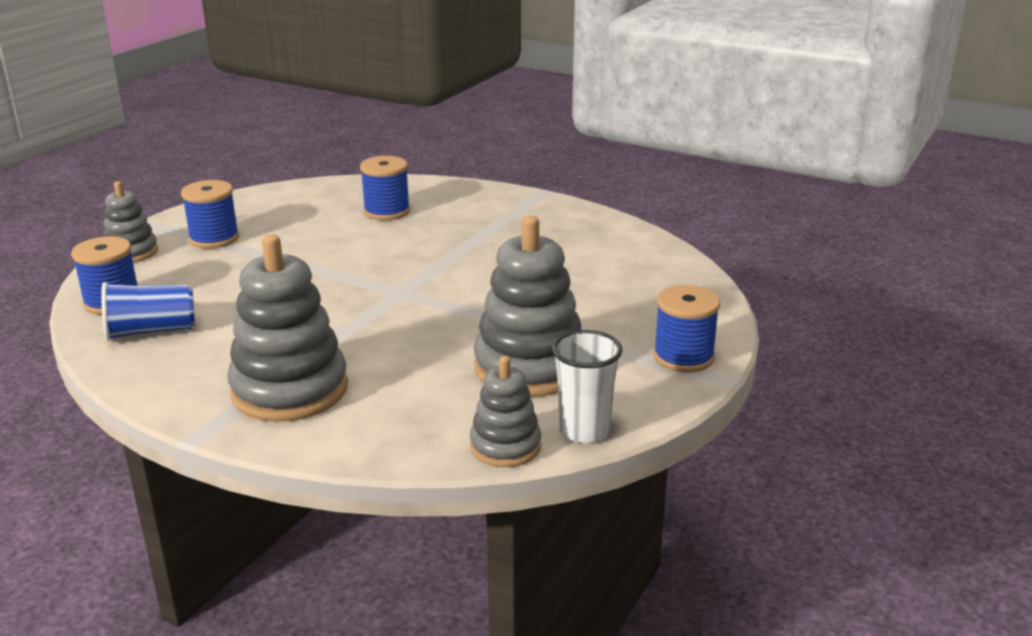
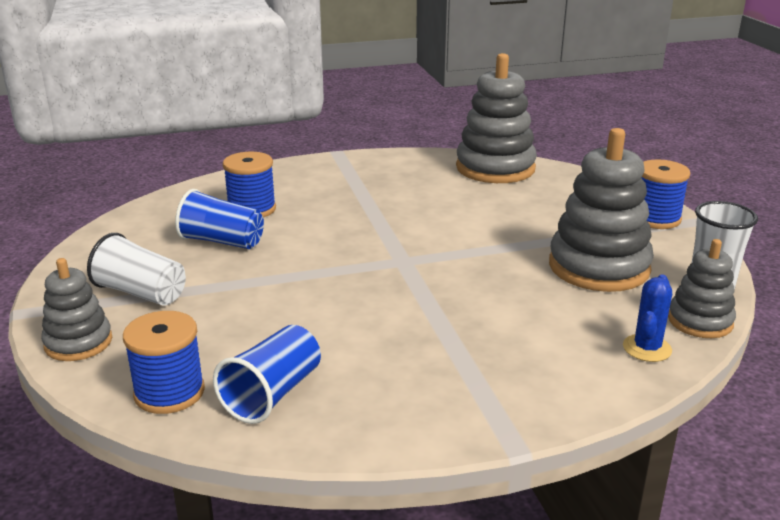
camera: 45 degrees left, 0 degrees up
(214, 238) = (141, 293): blue spool -> white cup
(290, 390) = (496, 369): grey stacking toy -> grey stacking toy (495, 168)
(322, 226) = (222, 241): none -> blue cup
(416, 438) = (647, 348): none -> blue cactus

